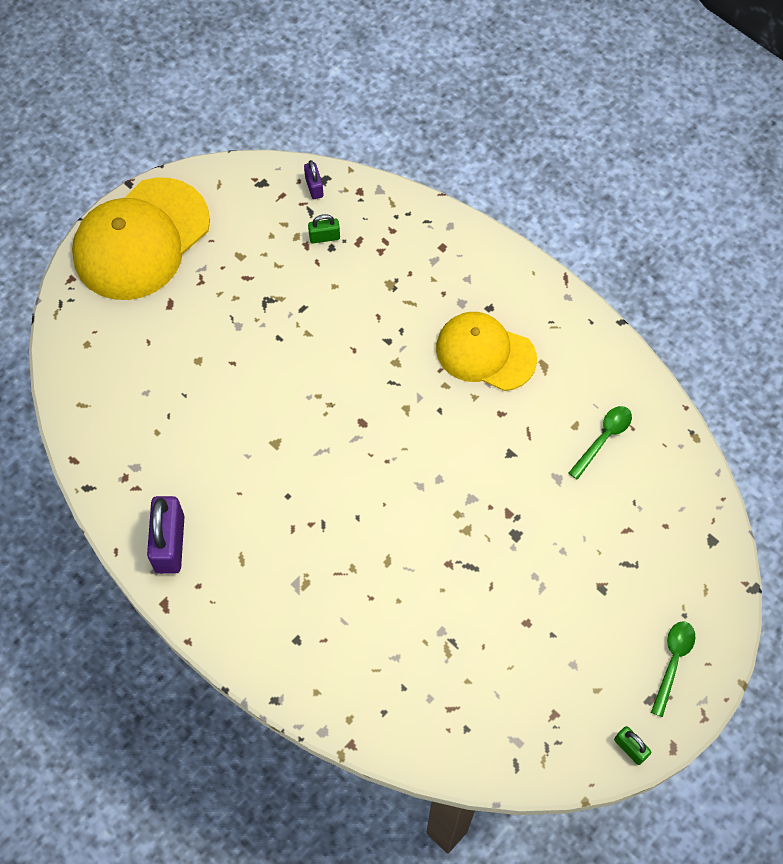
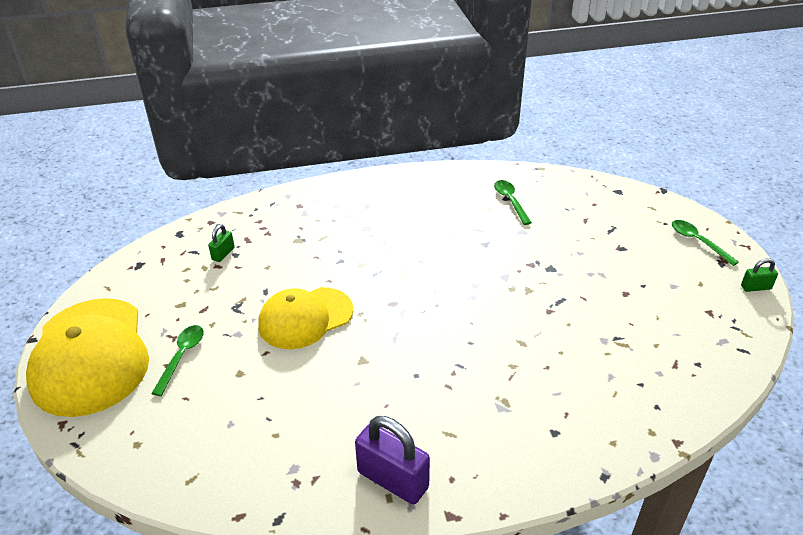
camera: 55 degrees left, 25 degrees down
(185, 305) = (182, 356): none -> green spoon
(314, 187) = (178, 241): purple padlock -> none
(485, 353) = (398, 221): yellow cap -> yellow cap (305, 318)

